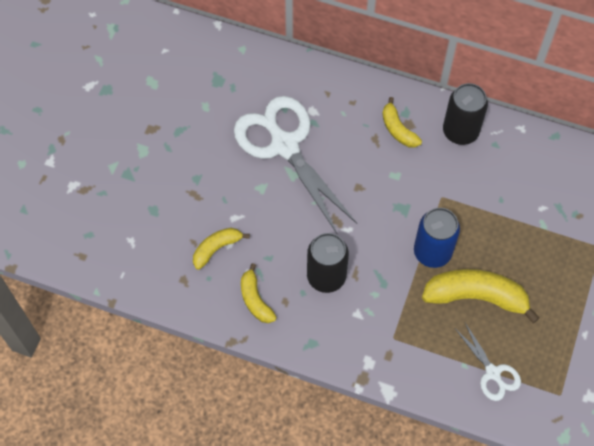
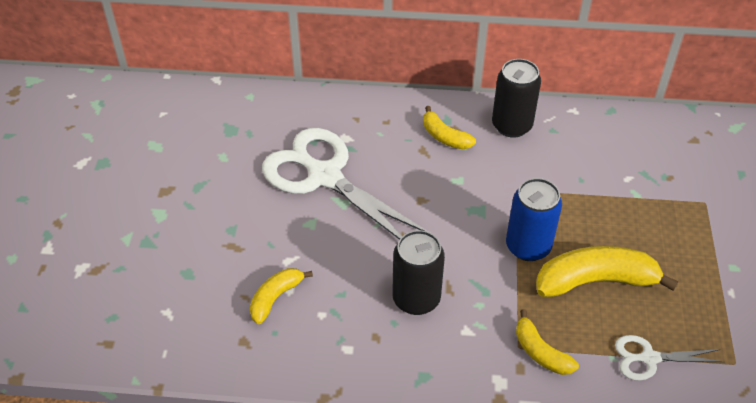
camera: 15 degrees left, 15 degrees down
(255, 299) = (339, 343): yellow banana -> yellow banana (540, 352)
(493, 373) = (649, 358): white scissors -> white scissors turned 135 degrees clockwise

